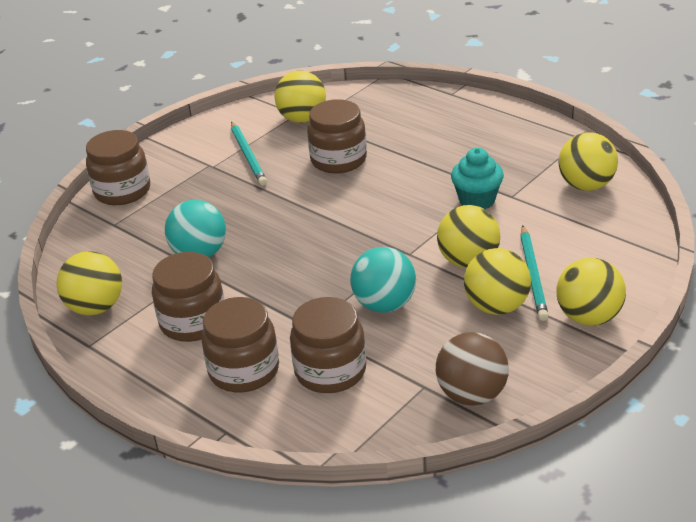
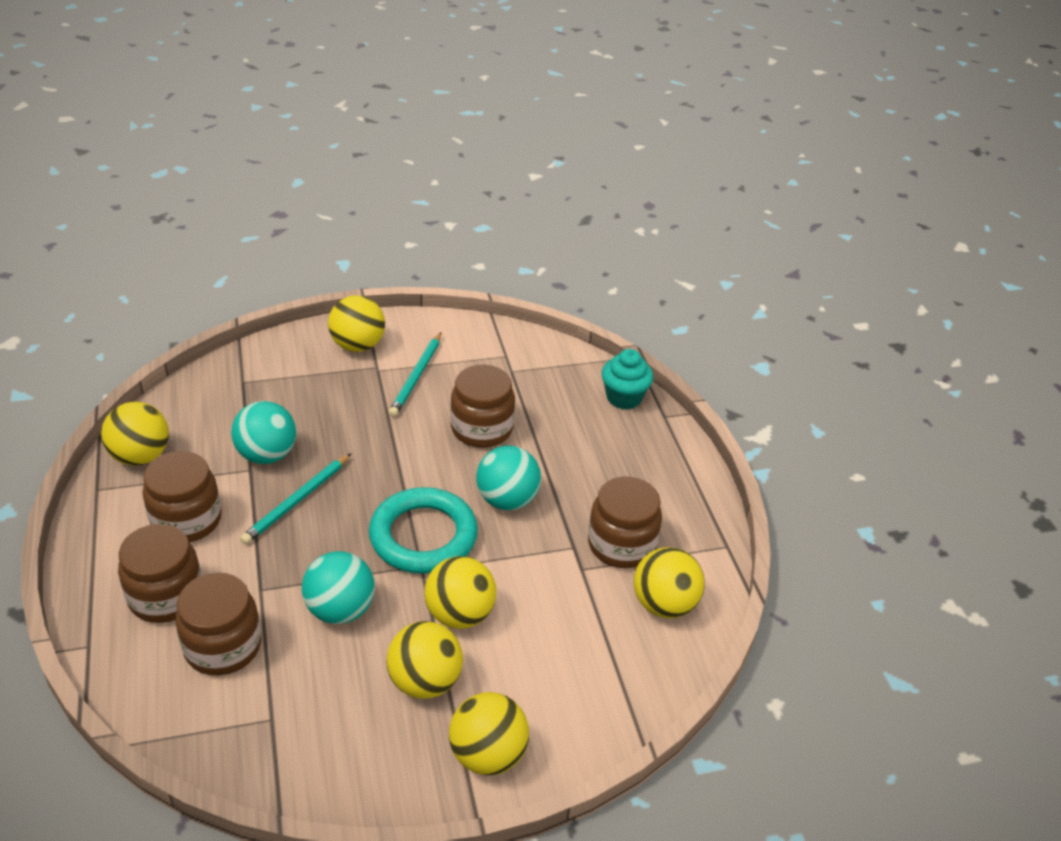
camera: 30 degrees right, 5 degrees up
(122, 191) = (285, 352): brown jar -> brown jar (621, 545)
(302, 119) = (504, 364): yellow ball -> yellow ball (358, 345)
(383, 236) = (423, 536): none -> turquoise ring
(412, 188) = (507, 500): none -> turquoise ball
(472, 395) = (296, 758): brown ball -> none
(477, 200) = (545, 552): turquoise cupcake -> turquoise cupcake (624, 398)
(533, 275) = (496, 671): turquoise pencil -> turquoise pencil (297, 501)

